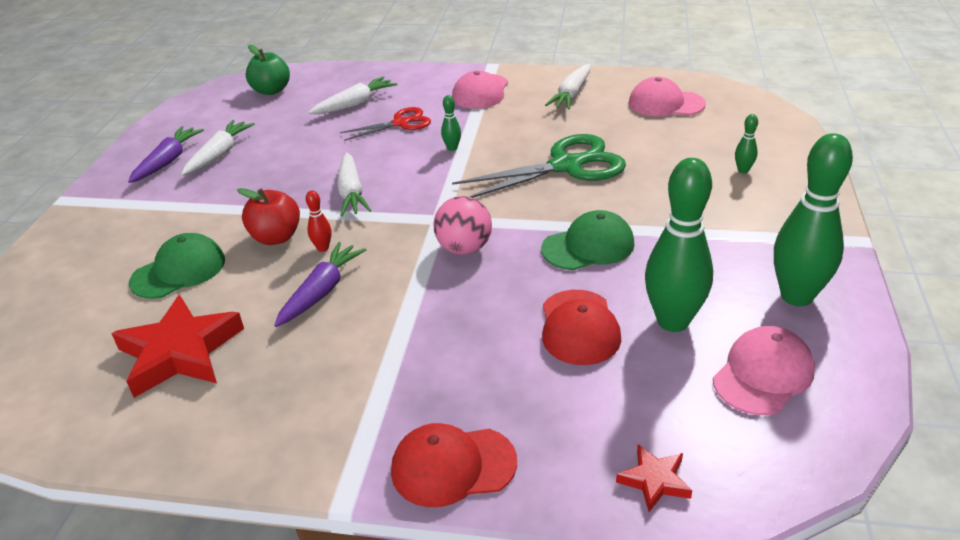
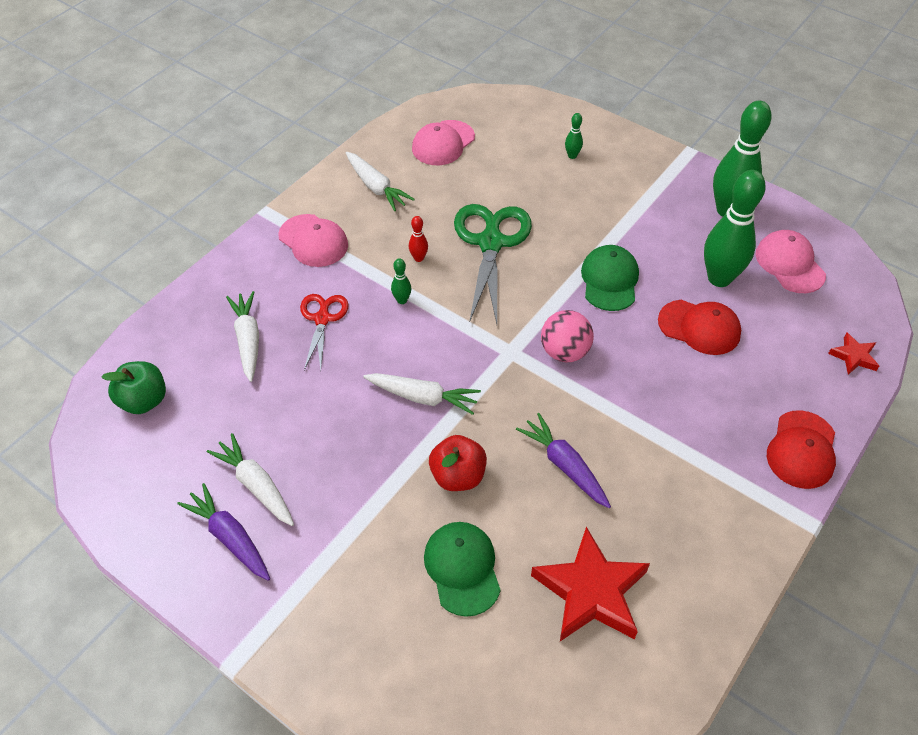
camera: 65 degrees left, 15 degrees up
(323, 248) = (500, 446): red bowling pin -> red bowling pin (419, 258)

